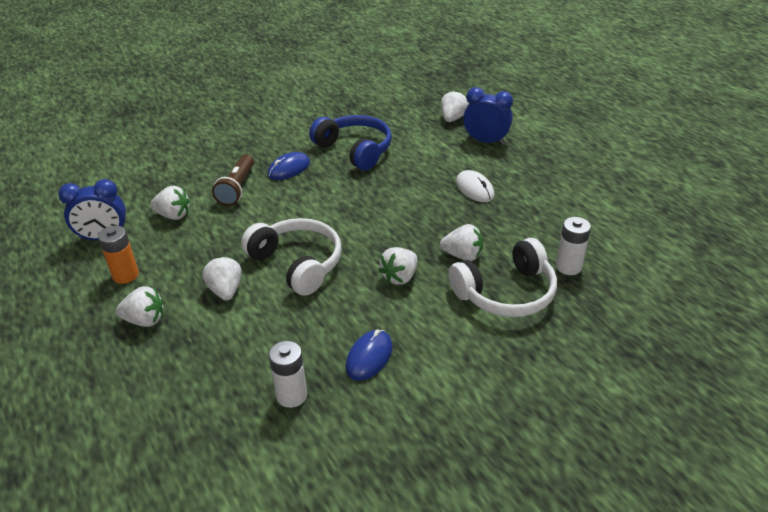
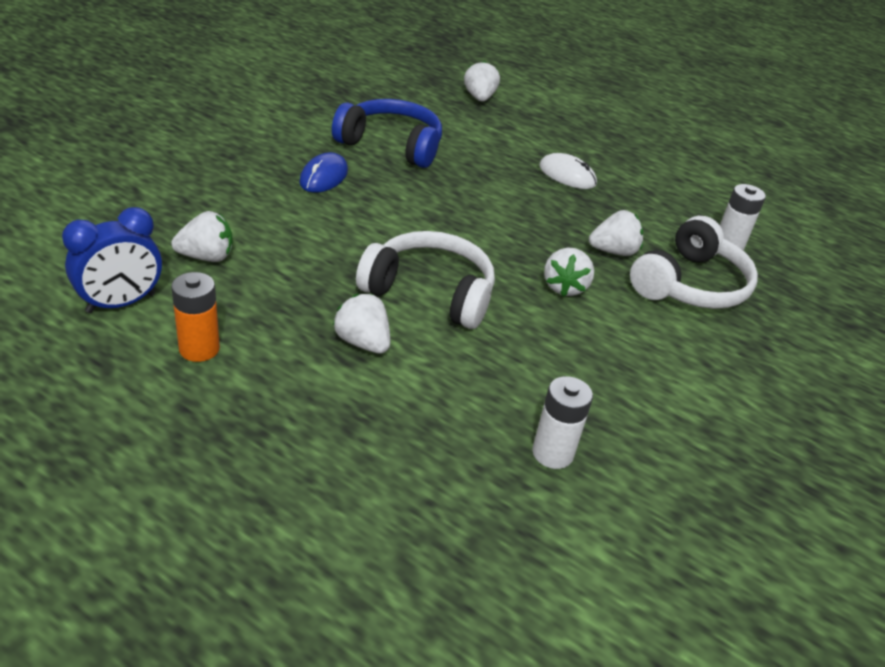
camera: 30 degrees left, 0 degrees up
(145, 320) = (279, 404): white strawberry -> none
(237, 188) = (271, 209): brown flashlight -> none
(369, 357) = (604, 386): blue mouse -> none
(485, 141) = (536, 120): blue clock -> none

